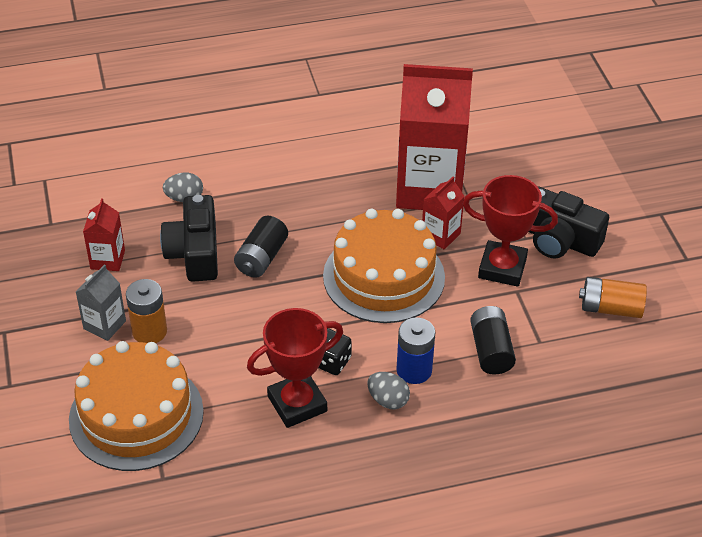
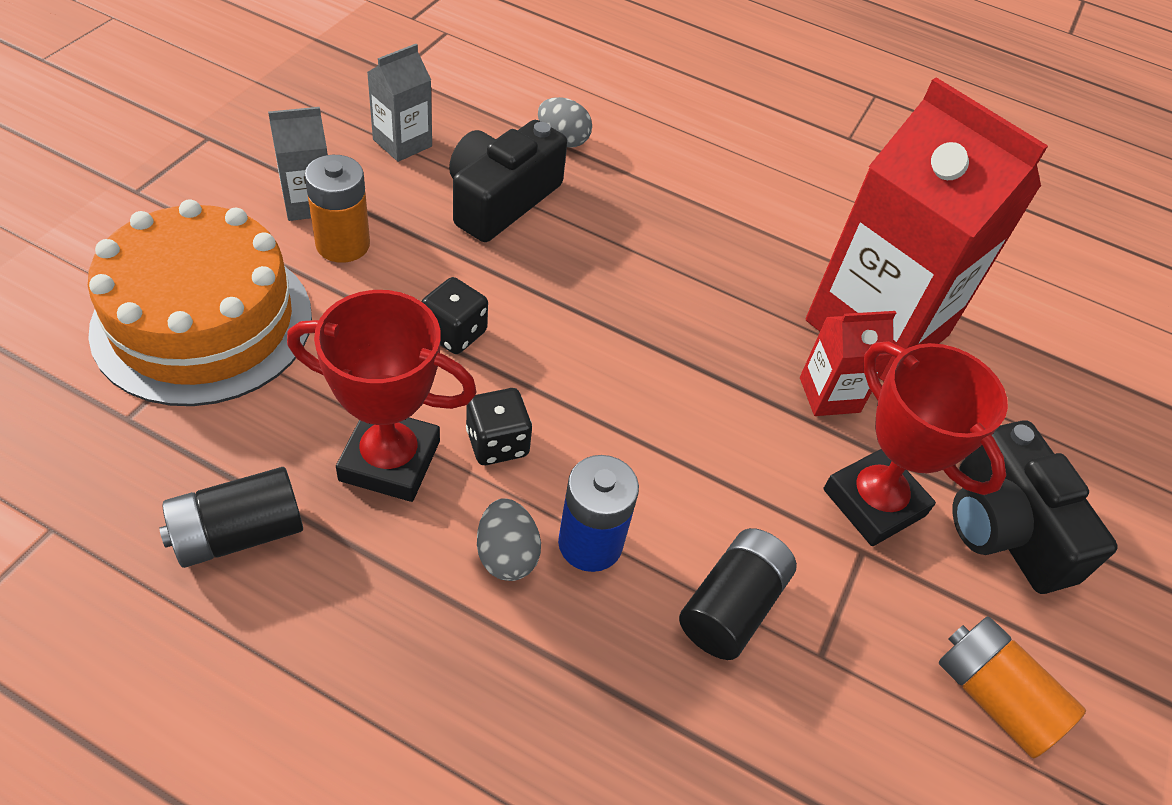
camera: 35 degrees right, 5 degrees up
(107, 259) = (402, 143): red carton -> grey carton
(255, 331) = (454, 333): none -> black dice
(261, 258) = (568, 258): black battery -> black battery (239, 533)
(384, 276) = (692, 389): orange cake -> none

